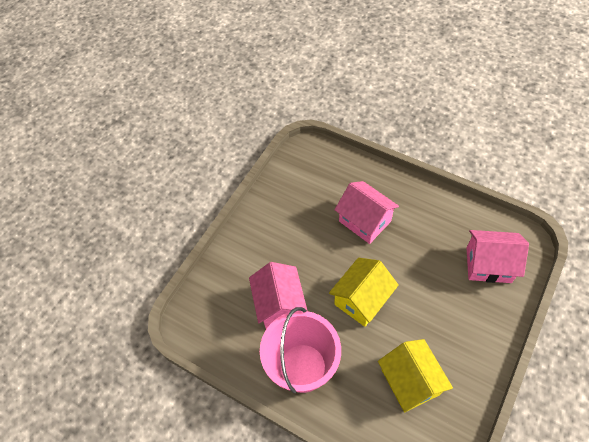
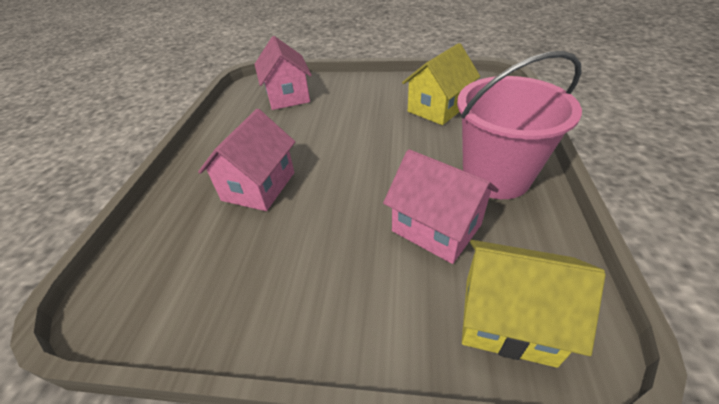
camera: 115 degrees left, 15 degrees down
(279, 304) = (436, 228): pink house -> pink house turned 75 degrees clockwise
(362, 299) = (375, 157): yellow house -> yellow house (508, 319)

